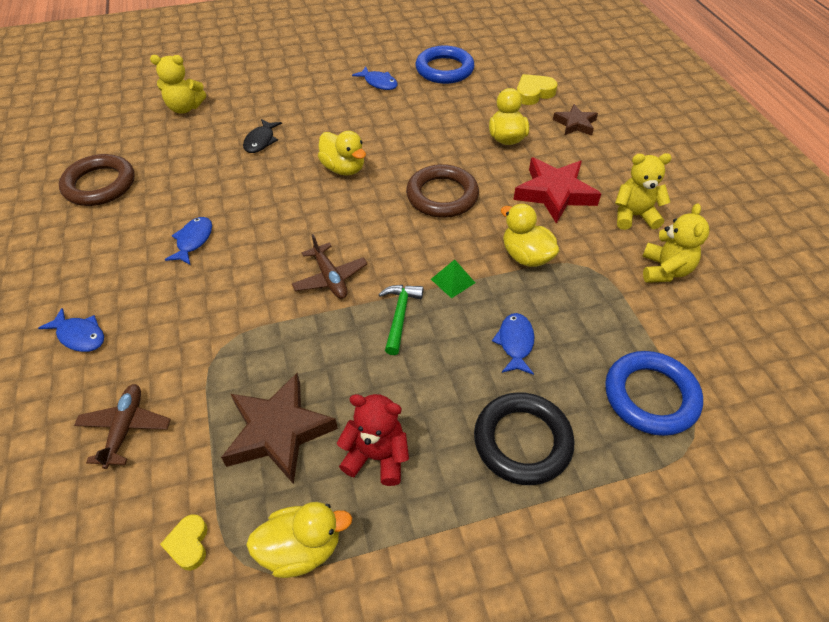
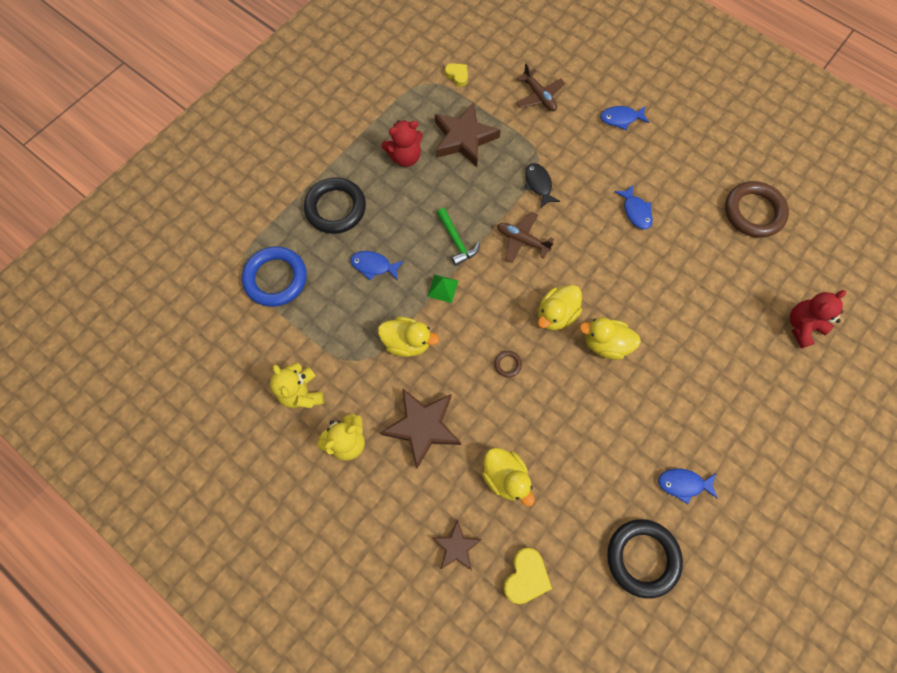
camera: 145 degrees right, 20 degrees up
(185, 108) = (802, 326): yellow teddy bear -> red teddy bear
(261, 141) = (698, 330): black fish -> black fish (538, 184)
(301, 548) = (407, 102): yellow duck -> yellow duck (556, 314)
(442, 196) = (507, 364): brown ring -> brown ring, size x0.41
(444, 69) = (642, 557): blue ring -> black ring
(515, 343) = (374, 266): blue fish -> blue fish turned 135 degrees clockwise
(554, 193) = (422, 427): red star -> brown star

